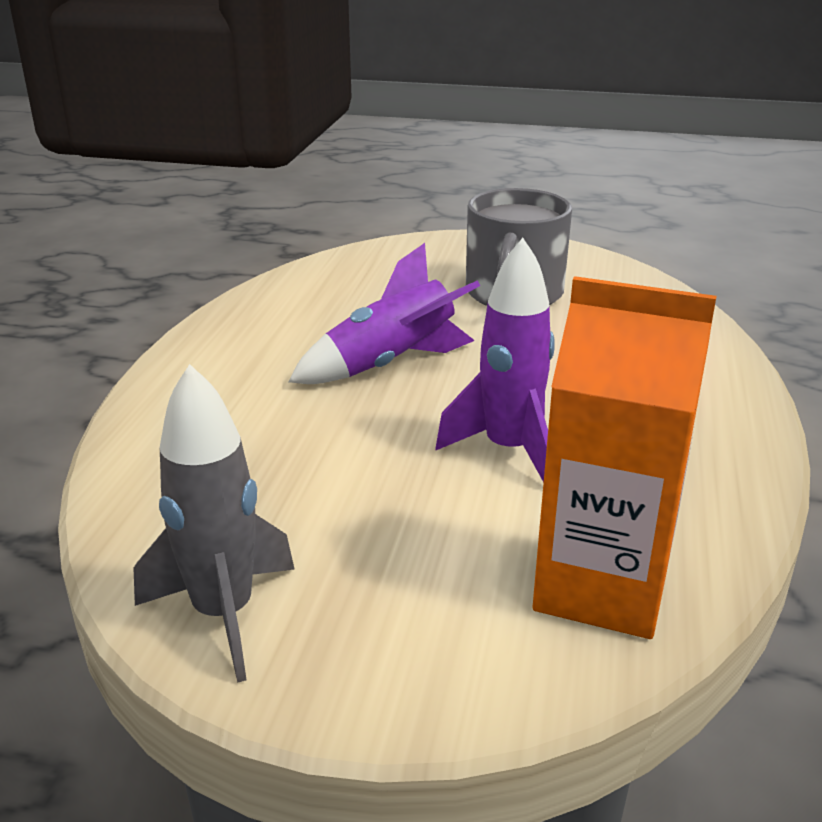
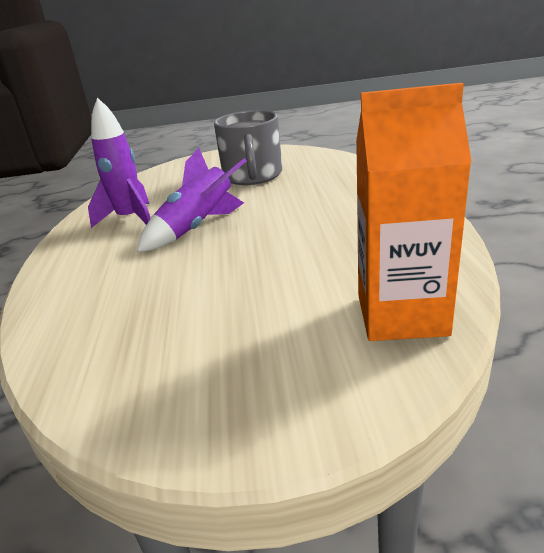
camera: 15 degrees left, 0 degrees up
(224, 614) = (158, 408): grey rocket -> none
(509, 450) = (298, 255): purple rocket -> purple rocket (130, 219)

